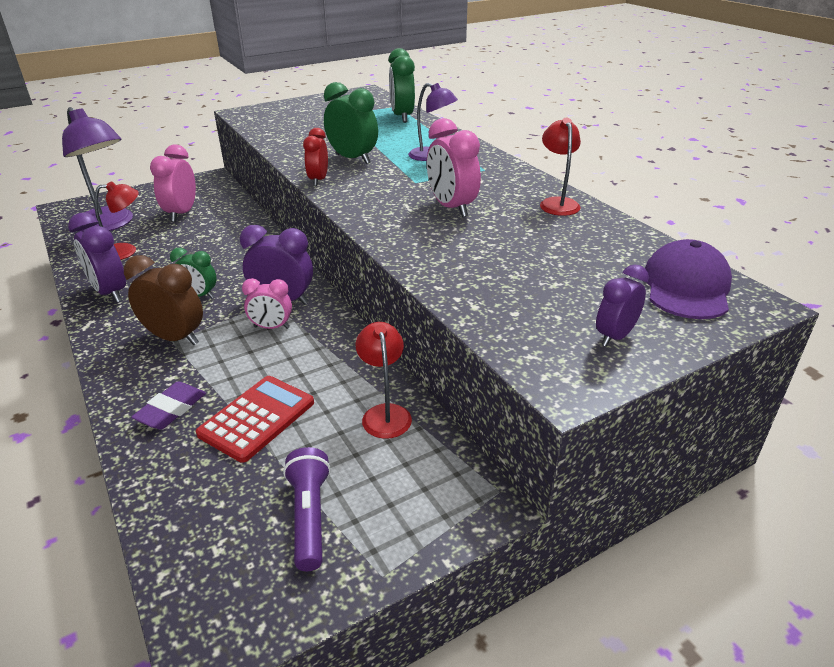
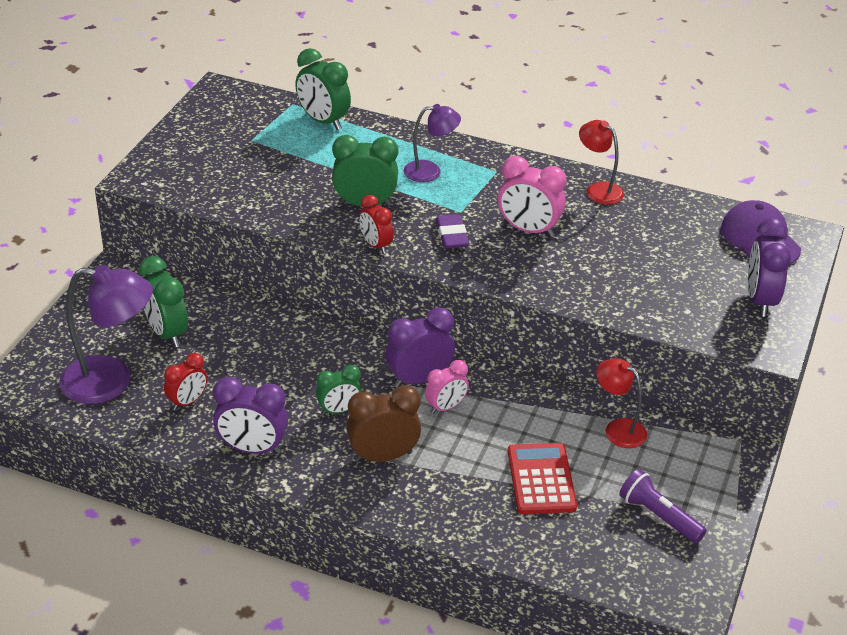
camera: 40 degrees left, 5 degrees up
(126, 251) = (187, 402): red lamp -> red clock
(171, 409) = (473, 507): purple eraser -> purple eraser (451, 235)
(182, 213) = (166, 333): pink clock -> green clock
(615, 336) = (760, 300): purple clock -> purple clock, size x1.56

